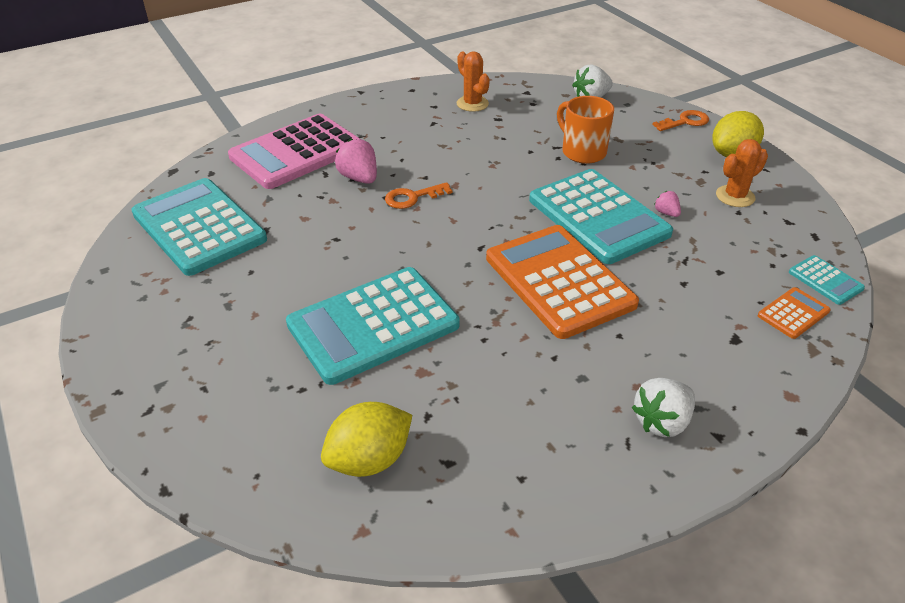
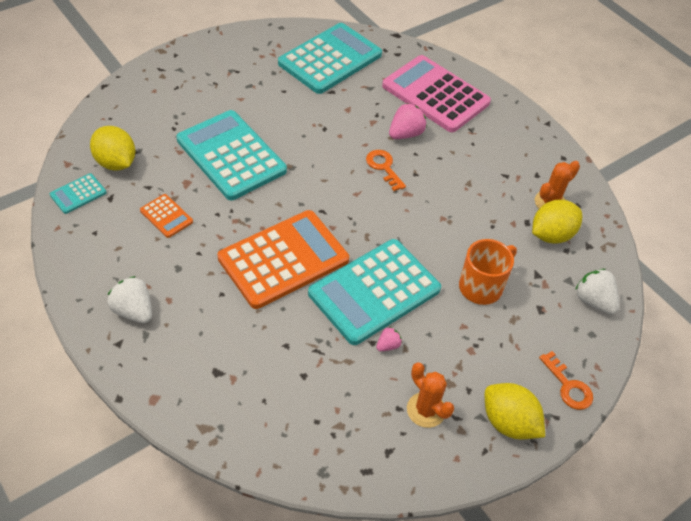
camera: 80 degrees right, 10 degrees up
(514, 108) = (551, 235): none -> yellow lemon
(793, 313) = (249, 423): orange calculator -> orange calculator (166, 216)
(825, 280) = (296, 462): turquoise calculator -> turquoise calculator (78, 194)

